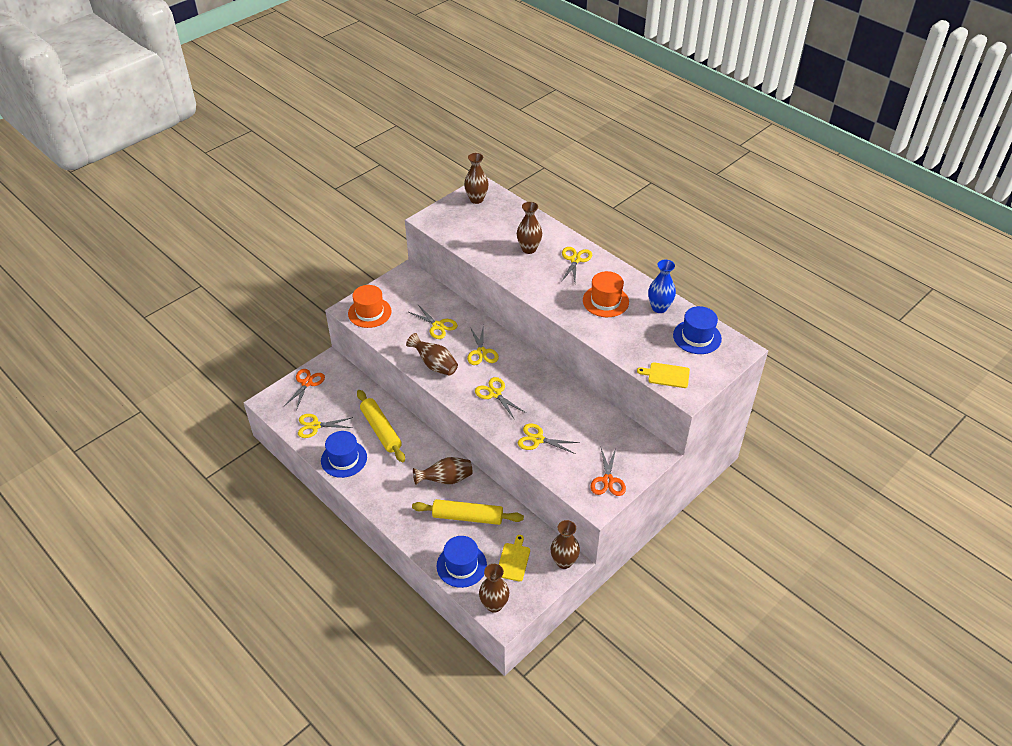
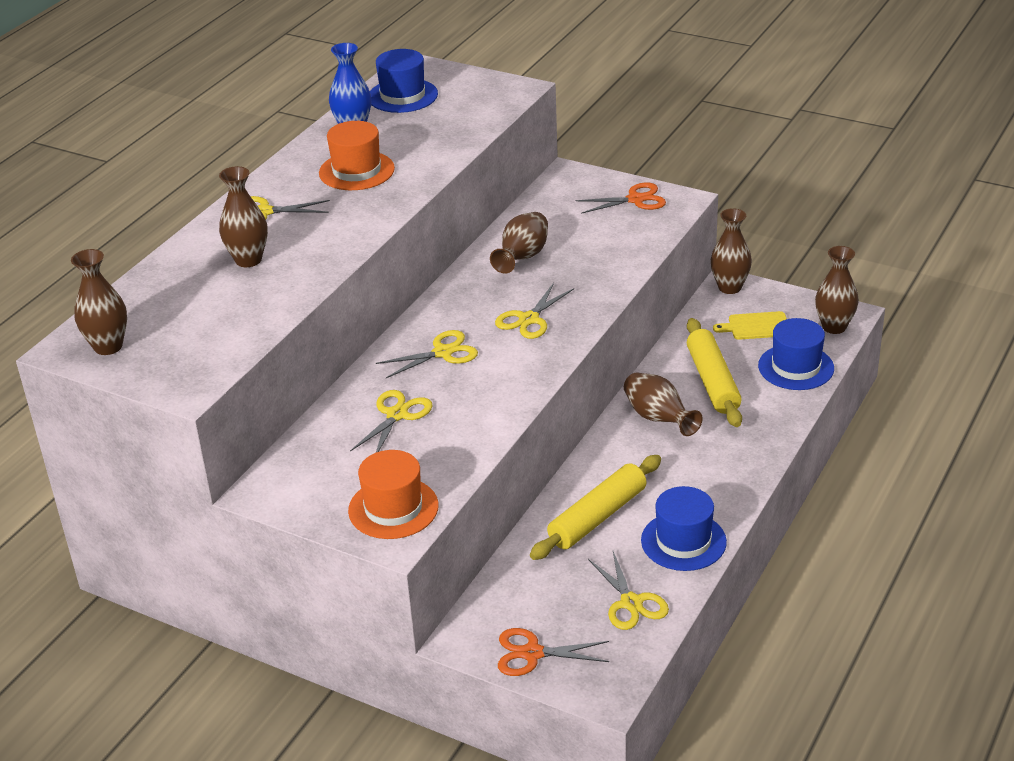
camera: 105 degrees left, 10 degrees down
(435, 365) = (495, 394): brown vase -> brown vase (522, 258)
(538, 439) = (598, 264): yellow scissors -> none
(666, 375) = (490, 106): yellow cutting board -> none

